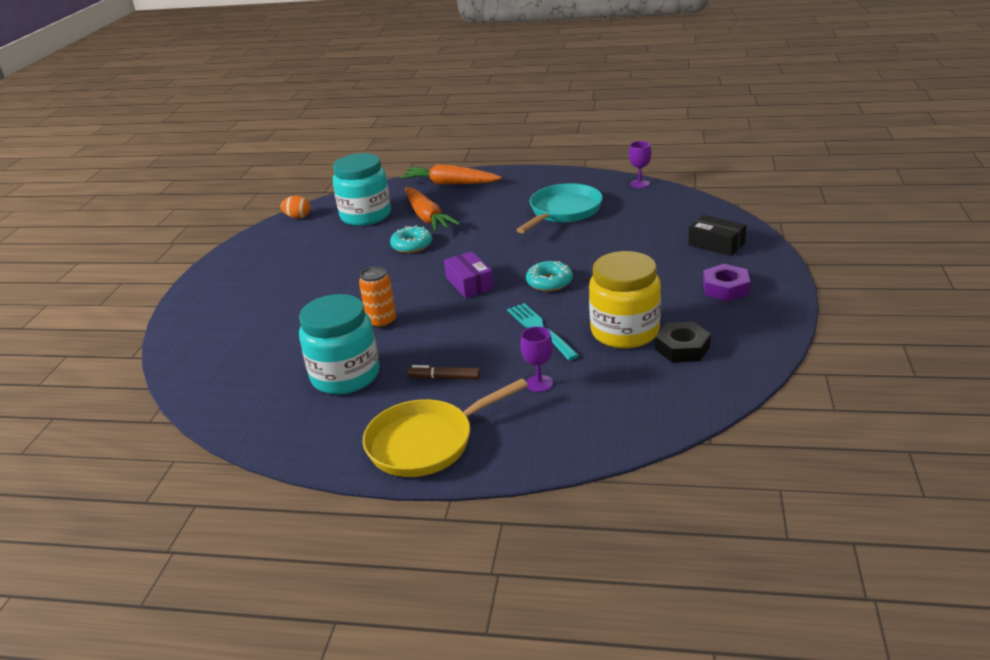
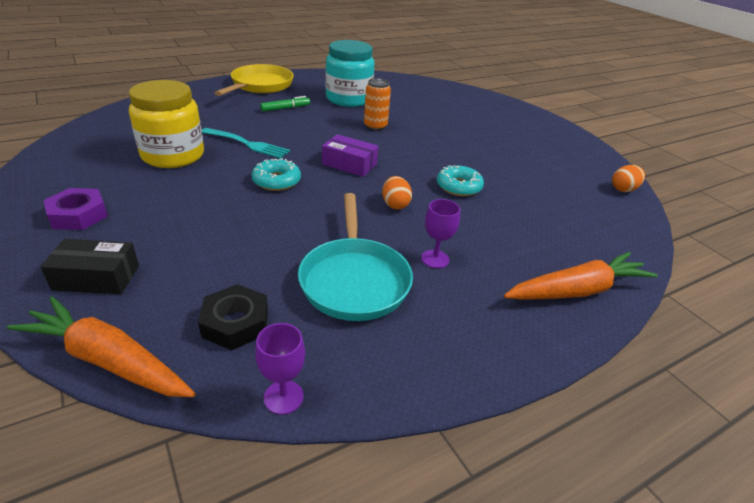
camera: 135 degrees right, 5 degrees up
(366, 216) = (567, 208): turquoise jar -> none
(427, 217) = (503, 223): orange carrot -> orange carrot (108, 360)
(444, 378) = (285, 108): brown marker -> green marker
(480, 244) = (395, 204): none -> orange egg
(539, 383) = (218, 116): purple goblet -> purple goblet (435, 259)
(682, 348) = (116, 154): black nut -> black nut (235, 323)

